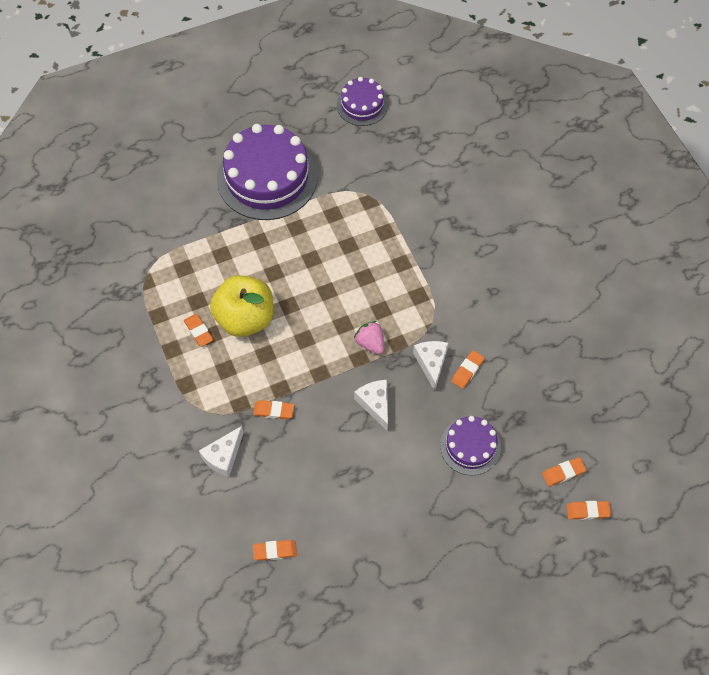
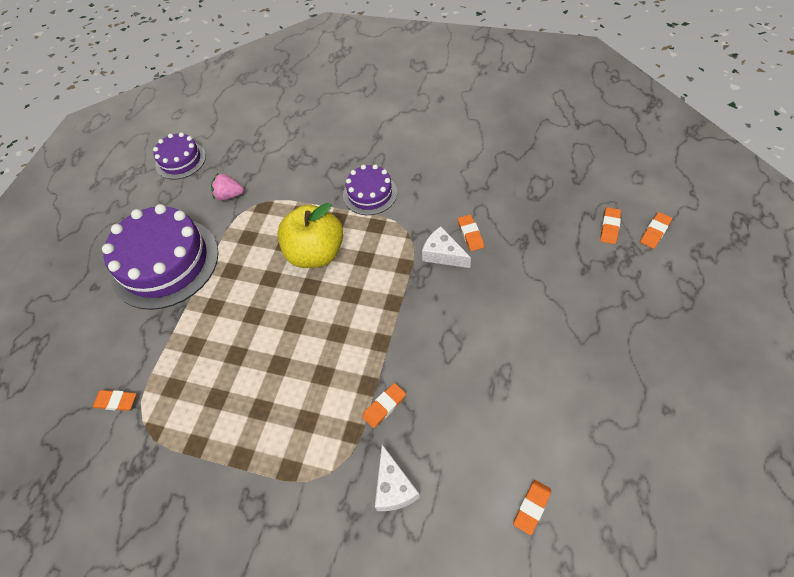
camera: 45 degrees left, 5 degrees down
(198, 331) = (247, 418): orange eraser -> orange eraser (116, 401)
(245, 318) = (273, 368): yellow apple -> yellow apple (316, 253)
(370, 343) = (386, 285): pink strawberry -> pink strawberry (229, 195)
(375, 404) = (446, 318): white cheese -> none
(470, 446) = (540, 274): purple cake -> purple cake (370, 194)

